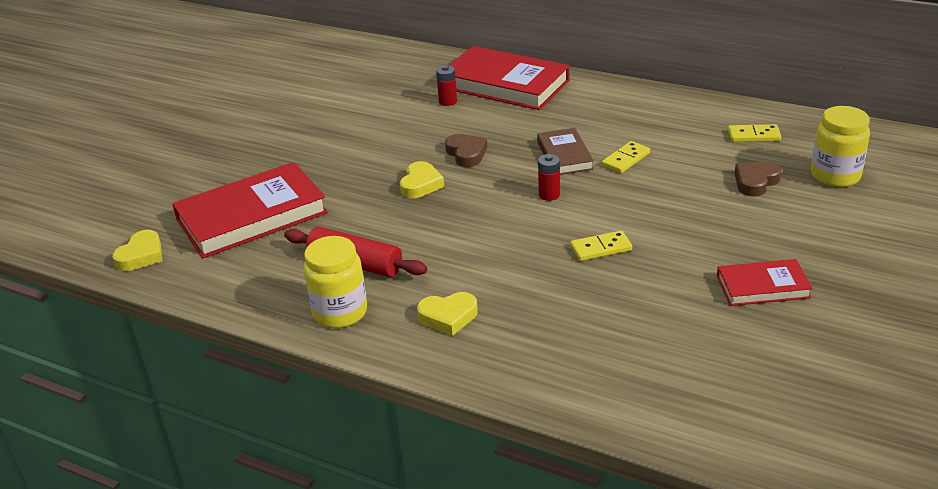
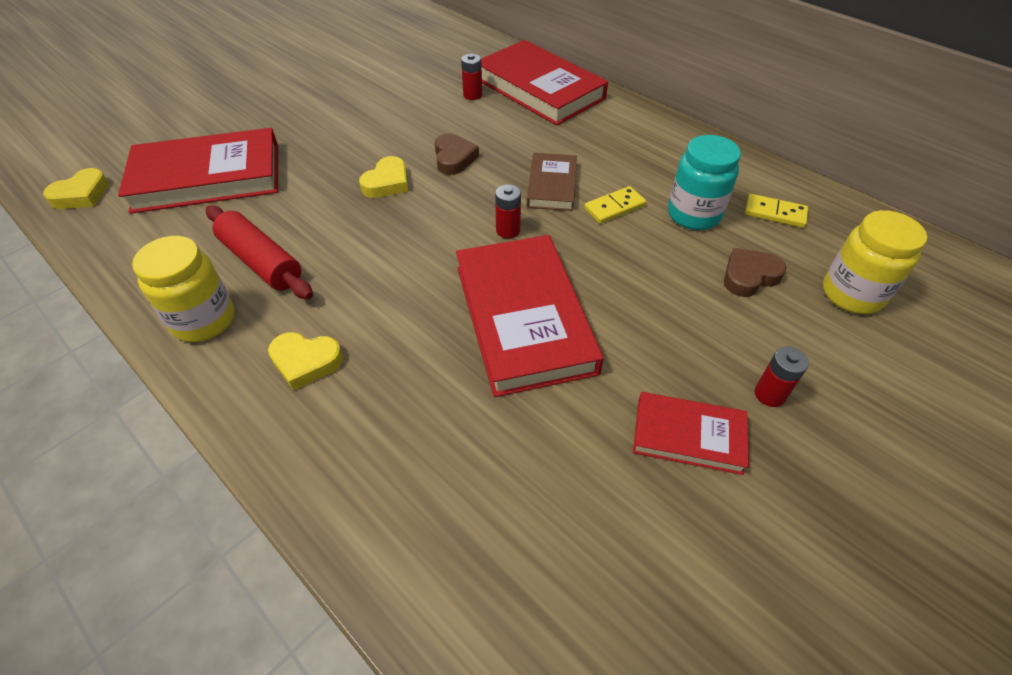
camera: 15 degrees right, 15 degrees up
(601, 248) = (524, 318): yellow domino -> red book
(691, 151) = (693, 215): none -> turquoise jar
(806, 250) = (769, 394): none -> red battery

